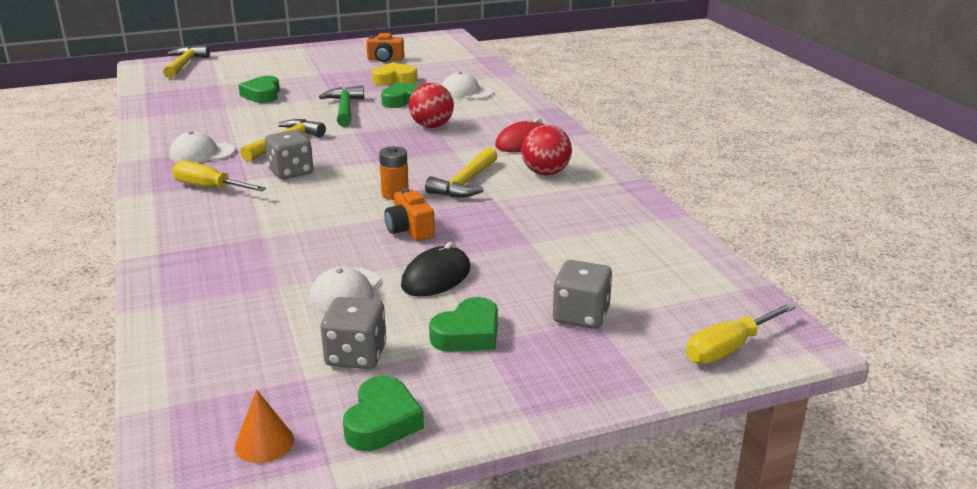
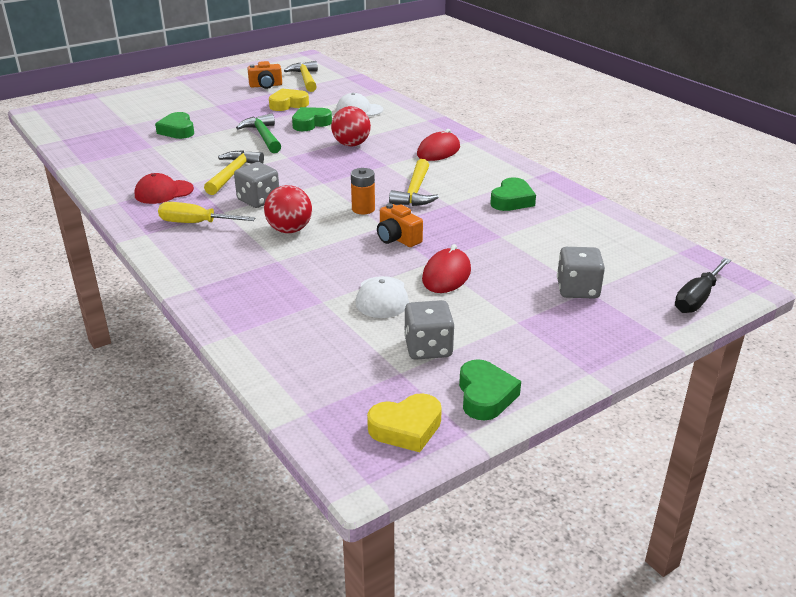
camera: 15 degrees left, 5 degrees up
(184, 64) = (79, 108): yellow hammer -> yellow hammer (306, 79)
(202, 153) = (164, 192): white cap -> red cap
(264, 443) = (406, 428): orange cone -> yellow heart
(436, 277) = (446, 275): black mouse -> red mouse
(468, 334) = (503, 317): green heart -> green heart (512, 200)
(545, 173) = (473, 175): red ball -> red ball (289, 230)
(729, 348) = (697, 298): yellow screwdriver -> black screwdriver

